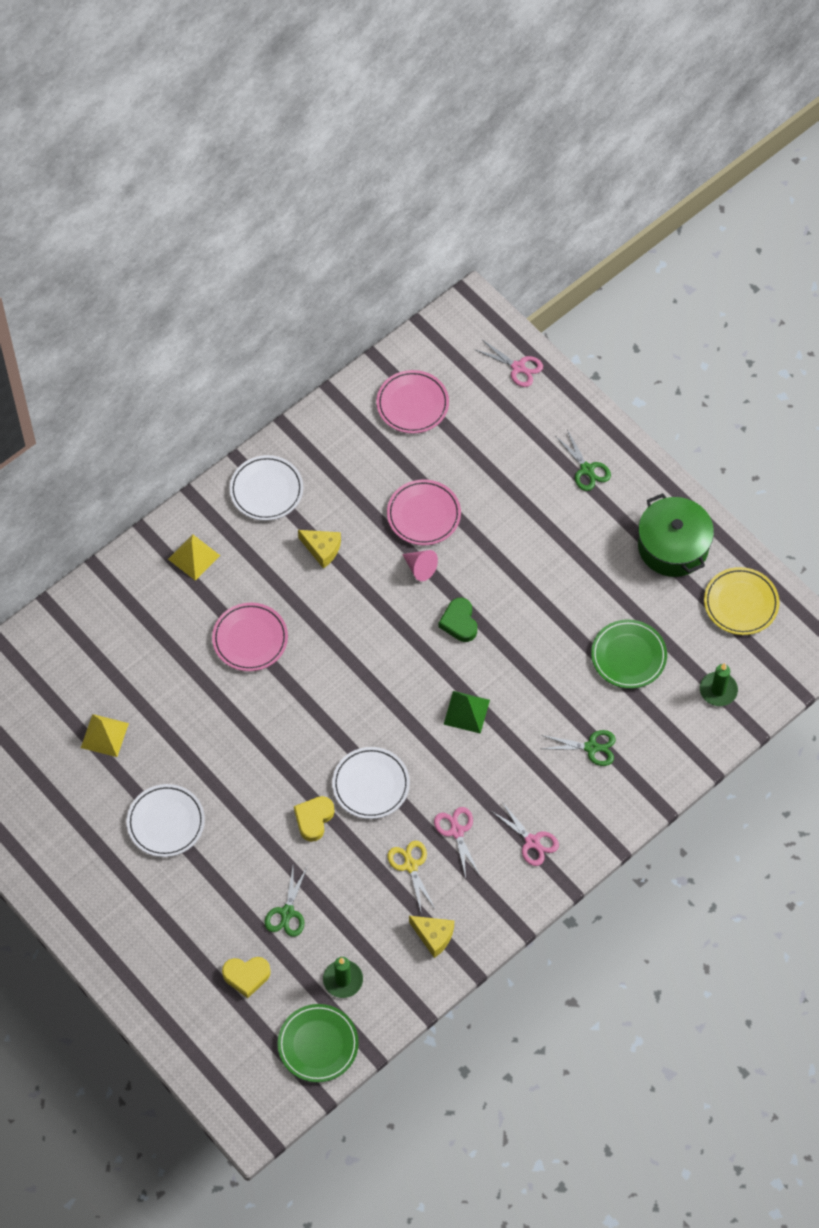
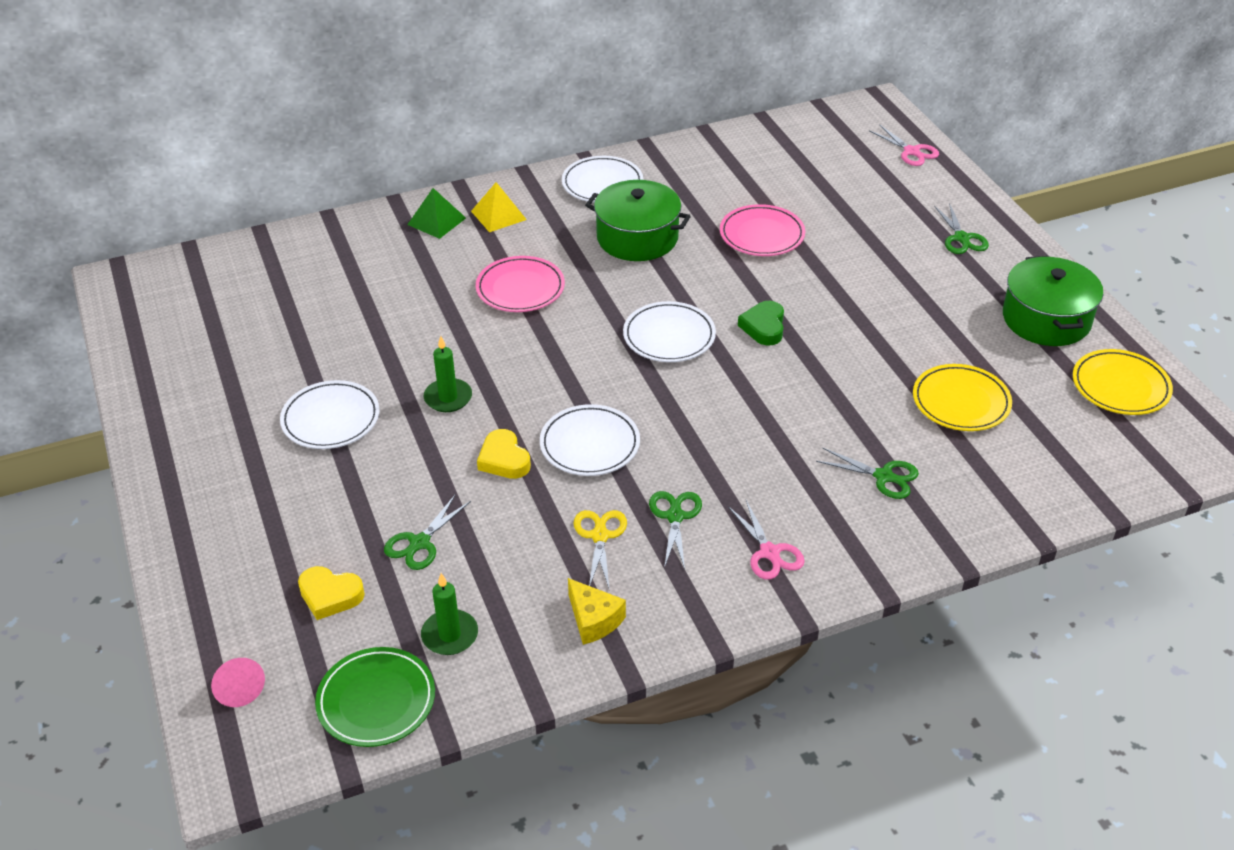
camera: 20 degrees right, 20 degrees down
(104, 735) = (314, 329): yellow pyramid -> none
(314, 819) = (504, 459): yellow heart -> yellow heart turned 75 degrees counterclockwise
(322, 549) = (637, 238): yellow cheese -> green pot
(389, 655) = (669, 336): none -> white plate
(412, 404) = (787, 155): pink plate -> none
(420, 568) = (738, 274): pink cone -> pink cone (239, 688)
(456, 831) = (675, 516): pink scissors -> green scissors
(466, 712) = (738, 406): green pyramid -> green pyramid (436, 221)
(628, 656) = (961, 402): green plate -> yellow plate
(718, 690) = (1070, 460): green candle -> green candle (448, 398)

